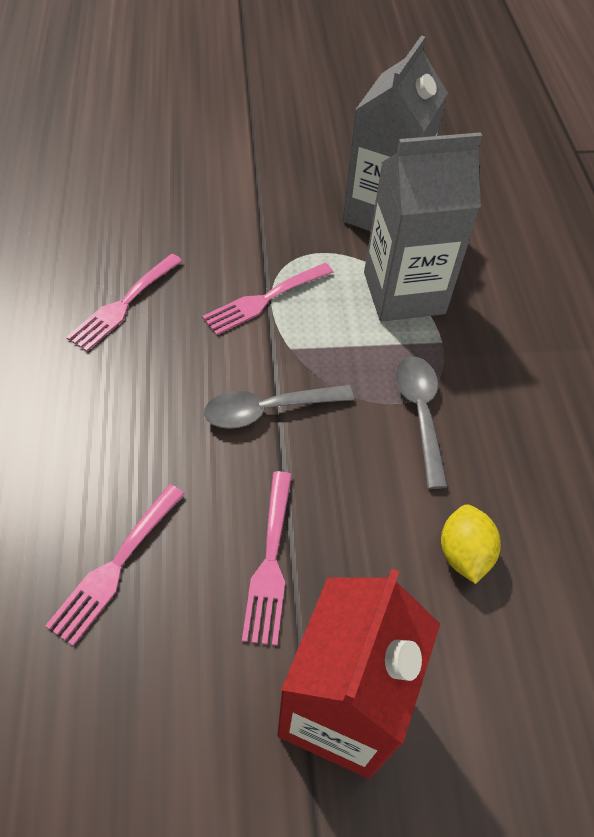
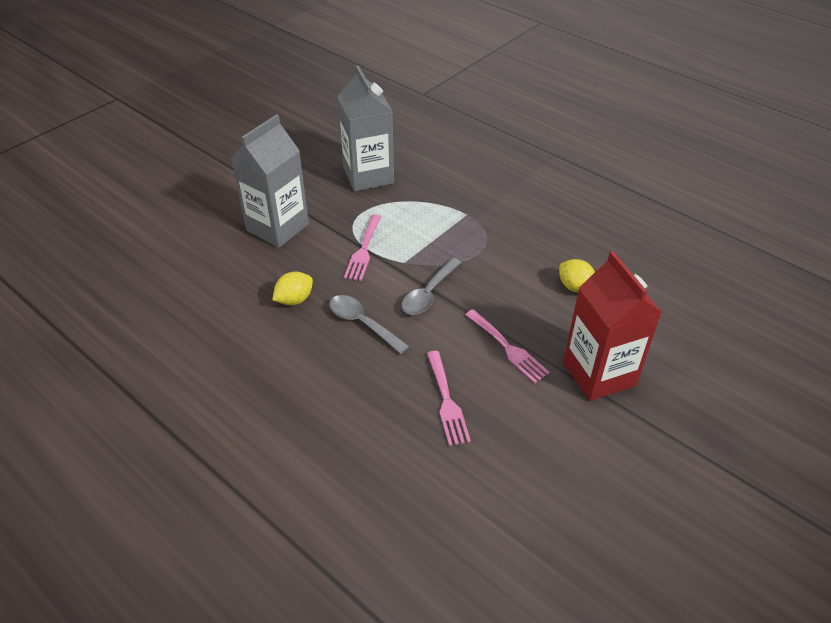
camera: 40 degrees left, 10 degrees down
(123, 305) = (294, 300): pink fork -> yellow lemon
(404, 293) = (424, 205): grey carton -> grey carton (277, 227)
(420, 413) = (494, 249): grey spoon -> grey spoon (362, 323)

